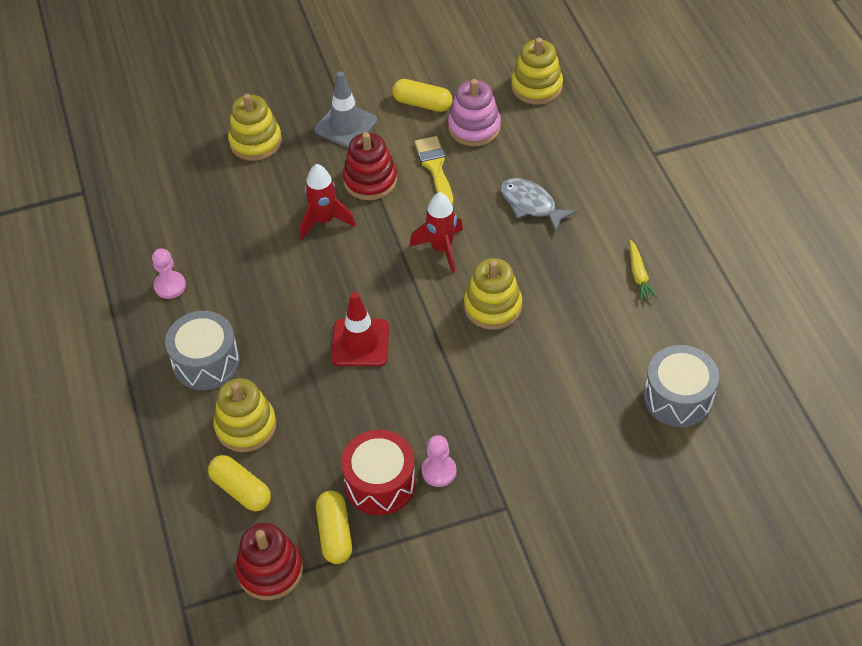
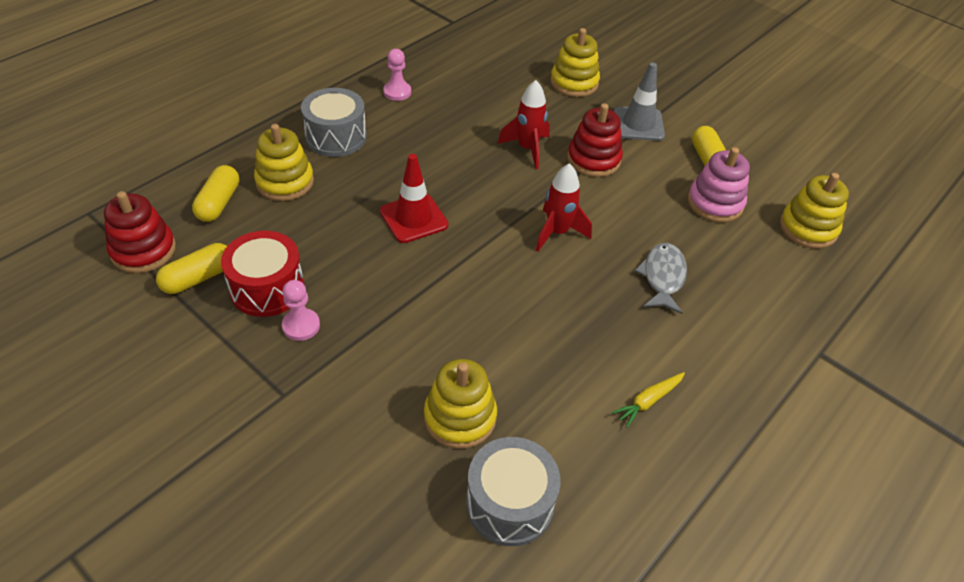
camera: 55 degrees right, 5 degrees down
(435, 167) = (644, 194): yellow brush -> none
(493, 306) = (518, 294): yellow stacking toy -> yellow stacking toy (460, 417)

